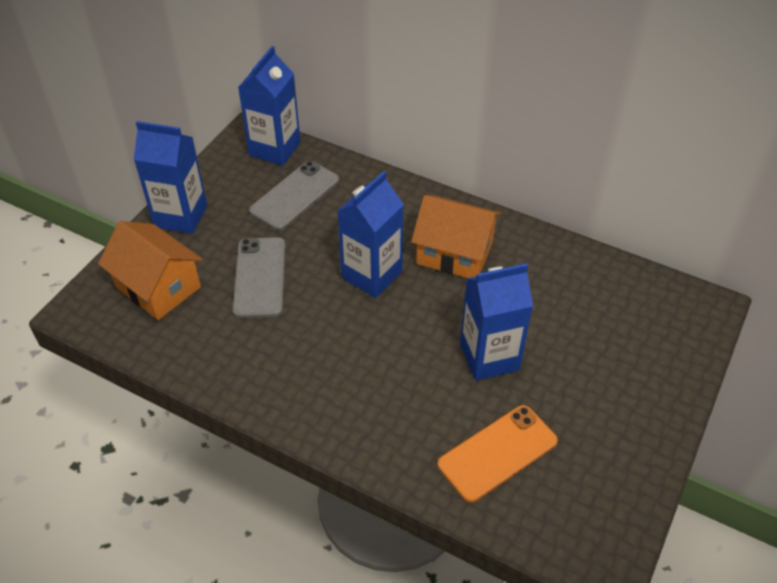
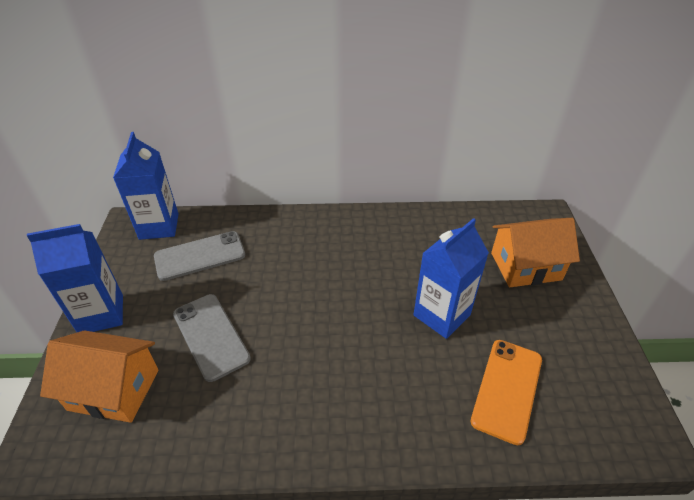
camera: 30 degrees left, 5 degrees down
(295, 196) = (200, 256): grey phone -> grey phone turned 60 degrees clockwise
(372, 275) = (306, 292): blue carton -> none
(454, 253) = (358, 249): orange house -> orange house (525, 266)

